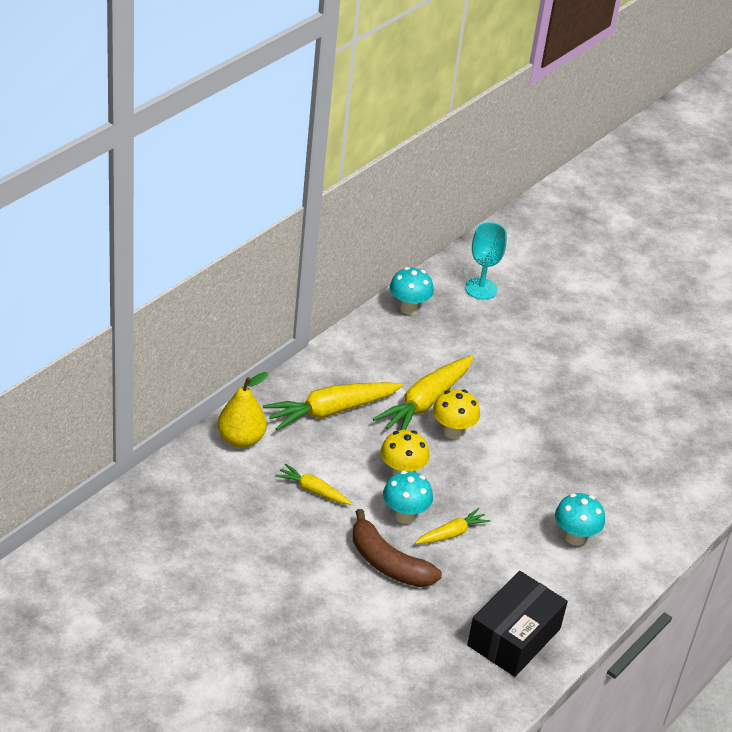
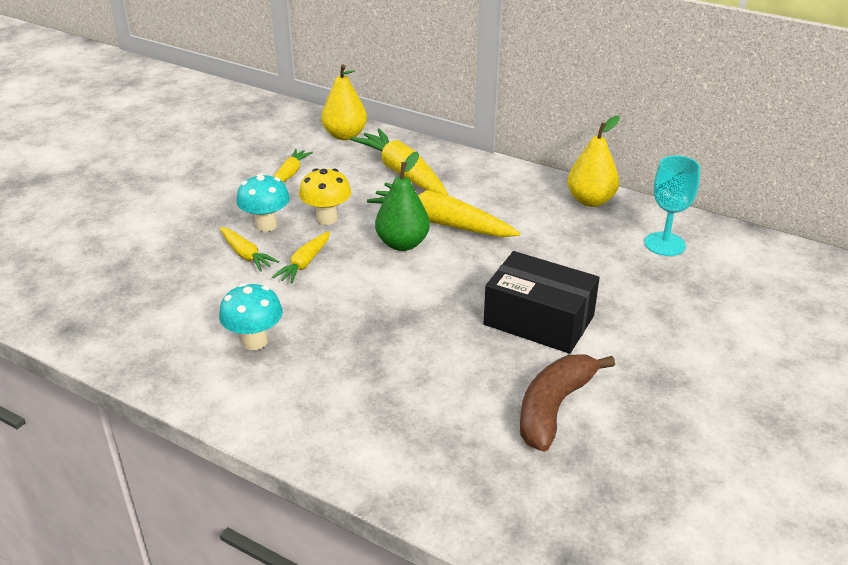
camera: 85 degrees right, 5 degrees down
(388, 563) = (199, 222): brown banana -> brown banana (554, 408)
(408, 308) = (590, 200): turquoise mushroom -> yellow pear
(452, 432) = (402, 244): yellow mushroom -> green pear
(471, 496) = (305, 263): none -> yellow carrot
(514, 637) = (97, 306): black box -> black box (538, 320)

